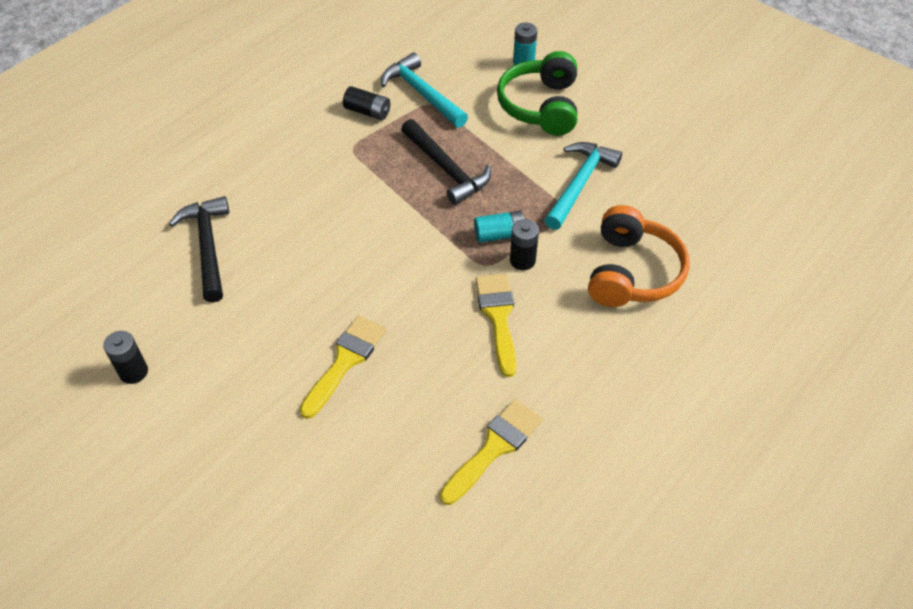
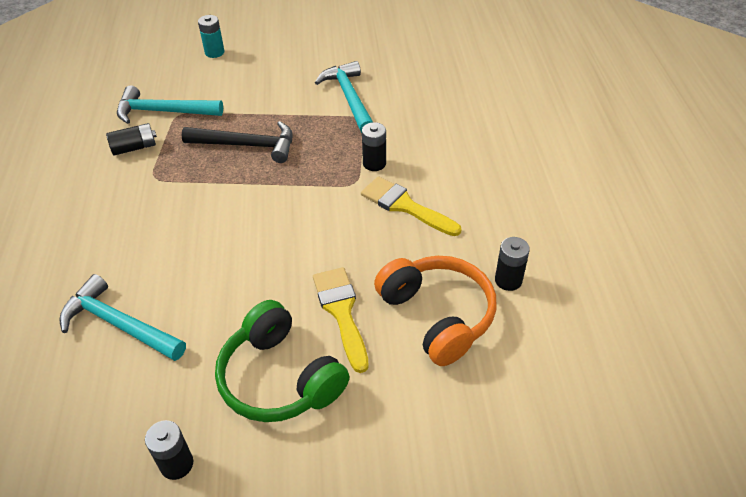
camera: 45 degrees left, 5 degrees down
(207, 247) = (119, 324): black hammer -> turquoise hammer
(494, 447) = (508, 280): yellow brush -> black battery
(499, 234) = (339, 159): turquoise battery -> none
(540, 106) = (262, 70): green headphones -> green headphones (279, 378)
(632, 272) = (447, 124): orange headphones -> orange headphones (438, 315)

